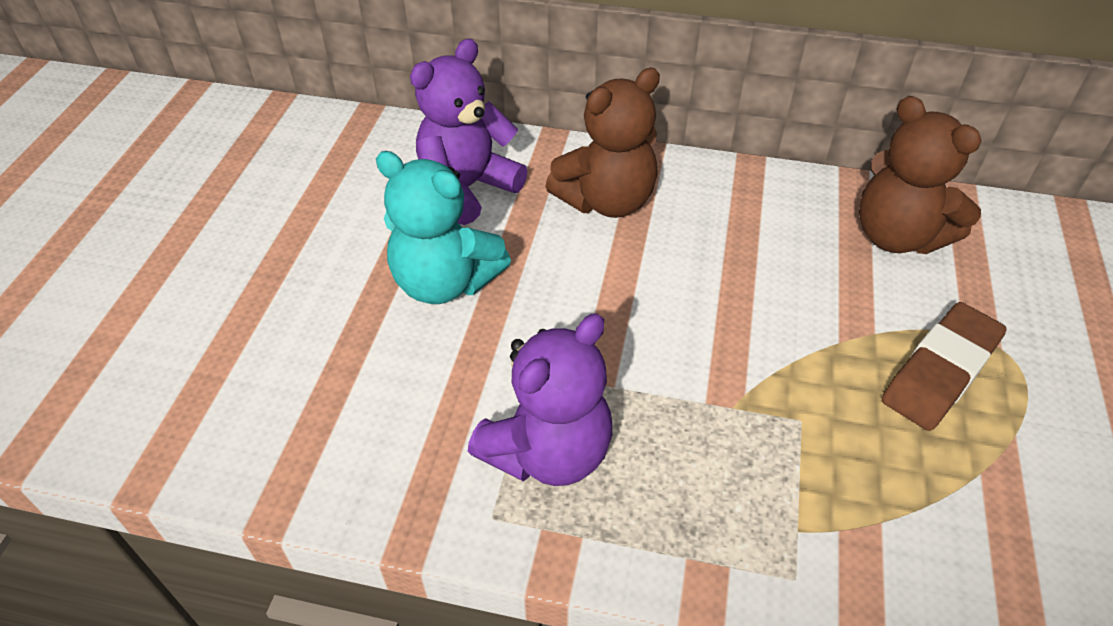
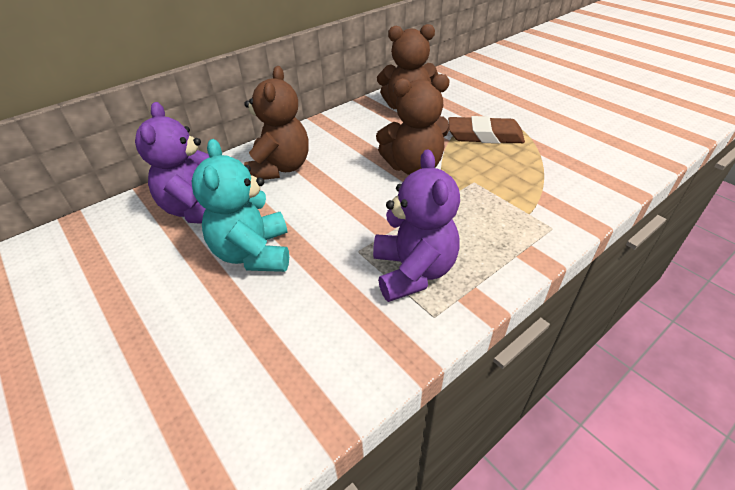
camera: 50 degrees left, 5 degrees down
(445, 282) = (253, 253): turquoise teddy bear -> turquoise teddy bear turned 105 degrees clockwise
(757, 330) = (413, 167): none -> brown teddy bear
(940, 371) = (484, 135): brown eraser -> brown eraser turned 75 degrees counterclockwise

